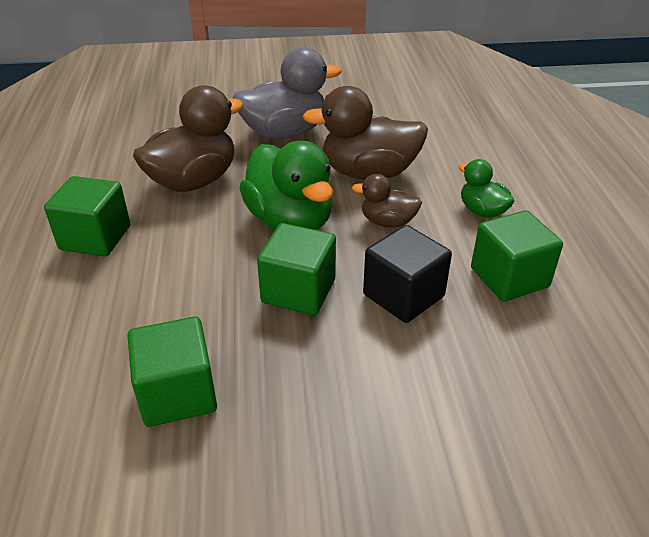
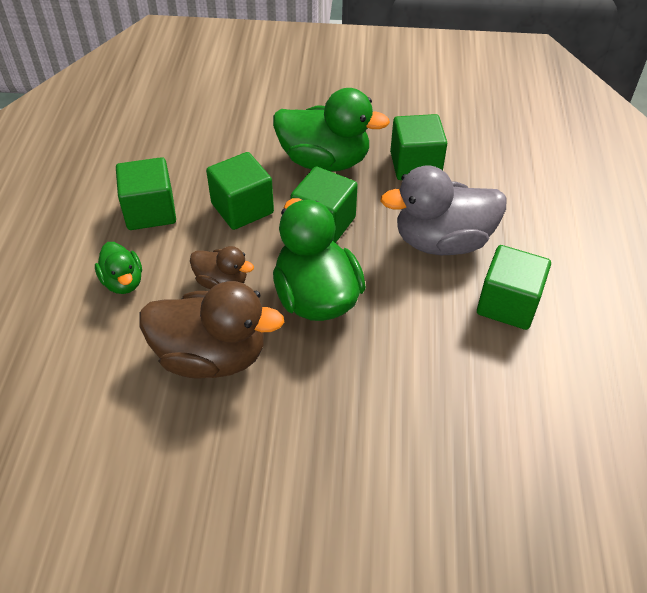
camera: 170 degrees left, 10 degrees up
(193, 181) = (416, 374): brown duck -> none
(284, 133) = (293, 459): grey duck -> grey duck (442, 241)
(317, 379) = (324, 161): none -> green duck
(403, 295) = (242, 208): black cube -> green cube

